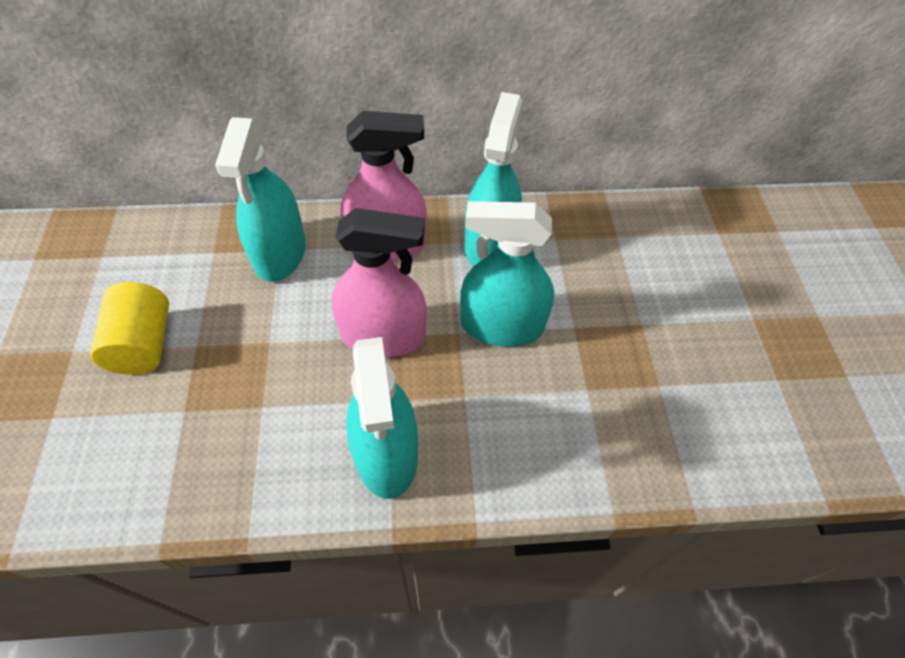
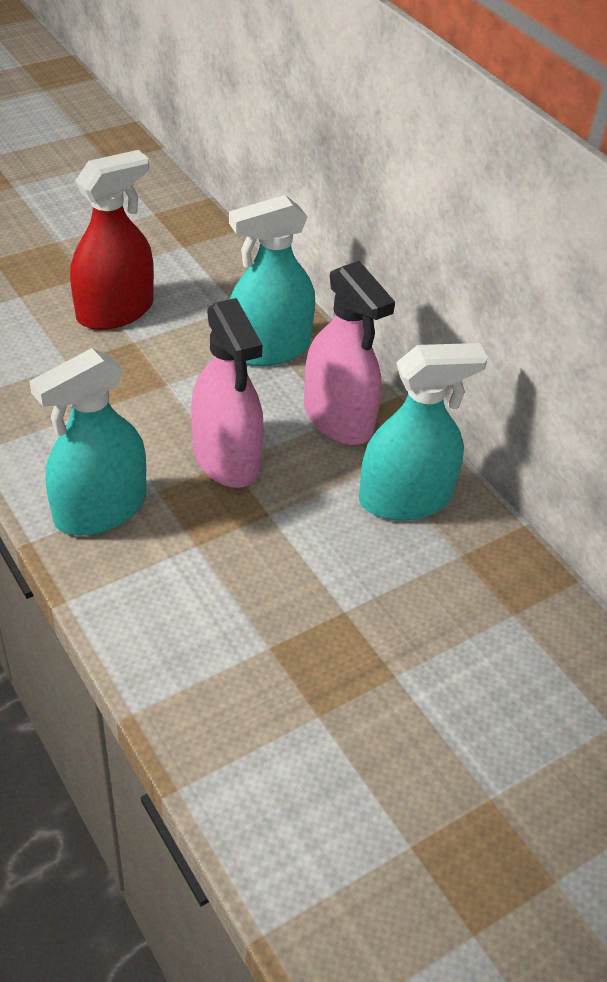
camera: 60 degrees right, 10 degrees down
(144, 344) = (115, 311): yellow cylinder -> red spray bottle
(501, 325) = (302, 546): turquoise spray bottle -> none

